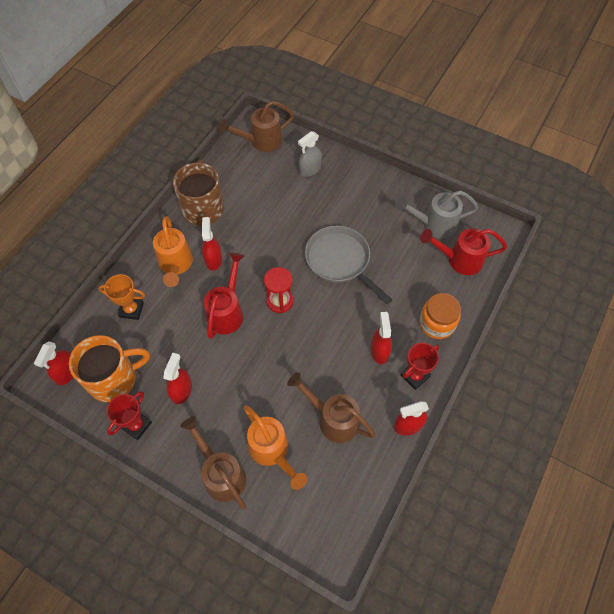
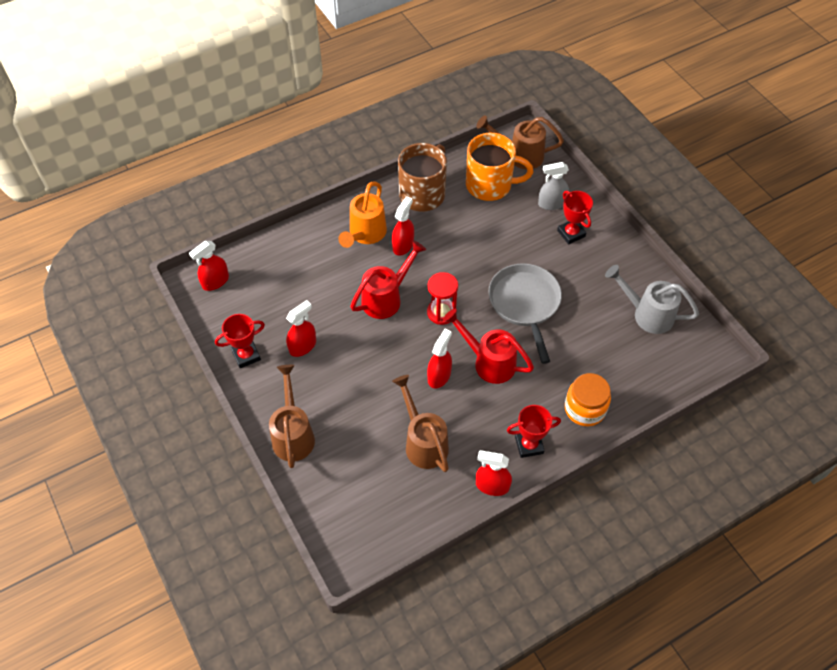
camera: 30 degrees right, 5 degrees down
(114, 379) = (251, 307): orange mug -> orange mug (490, 185)
(131, 310) = (302, 255): orange trophy -> none
(272, 451) = (349, 440): orange watering can -> none
(339, 187) = (571, 233): none -> red trophy
(379, 351) = (509, 405): red spray bottle -> red spray bottle (439, 376)
(459, 260) = (651, 361): red watering can -> red watering can (489, 362)

